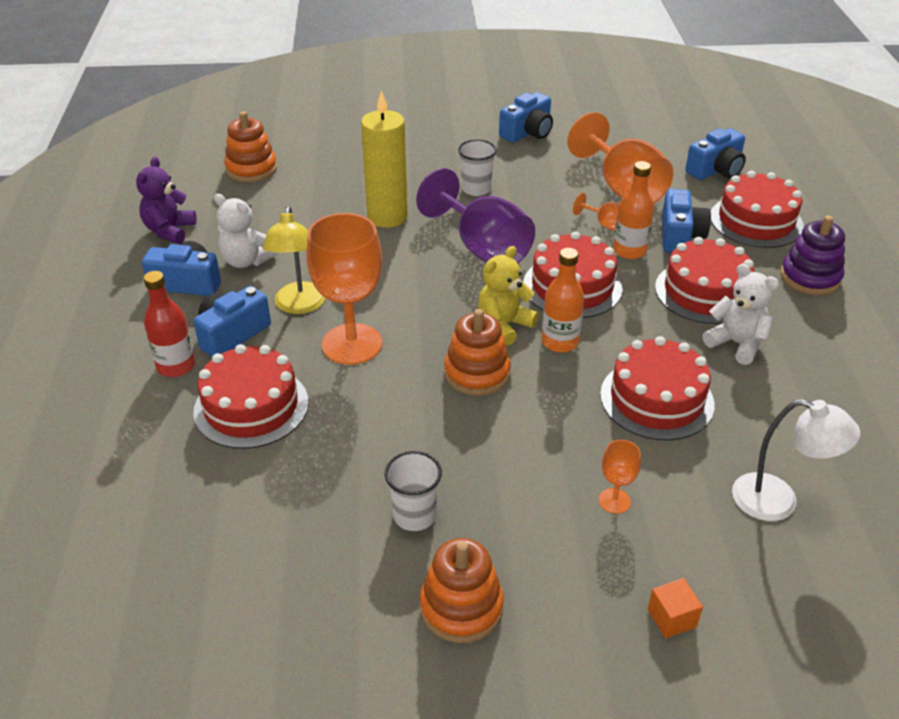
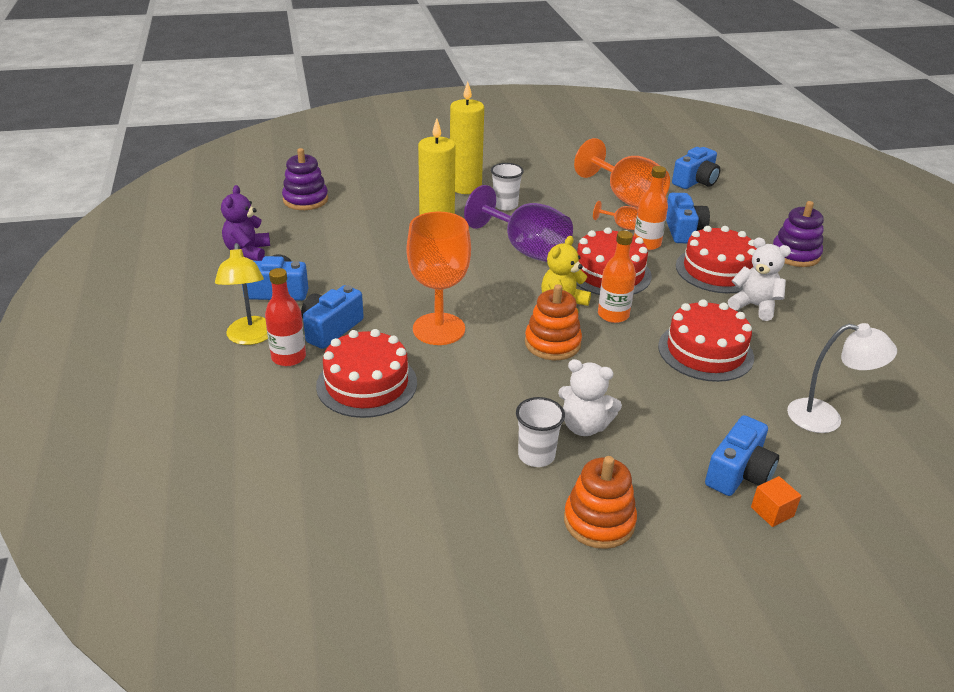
camera: 10 degrees left, 5 degrees down
(246, 261) = (324, 271): white teddy bear -> white teddy bear (584, 426)
(251, 169) = (305, 200): orange stacking toy -> purple stacking toy
(299, 306) = (383, 303): yellow lamp -> yellow lamp (250, 337)
(437, 163) = (465, 187): none -> yellow candle
(527, 132) = (534, 161): blue camera -> blue camera (738, 473)
(614, 501) = (697, 429): orange goblet -> none
(756, 221) = (739, 216): red cake -> none

